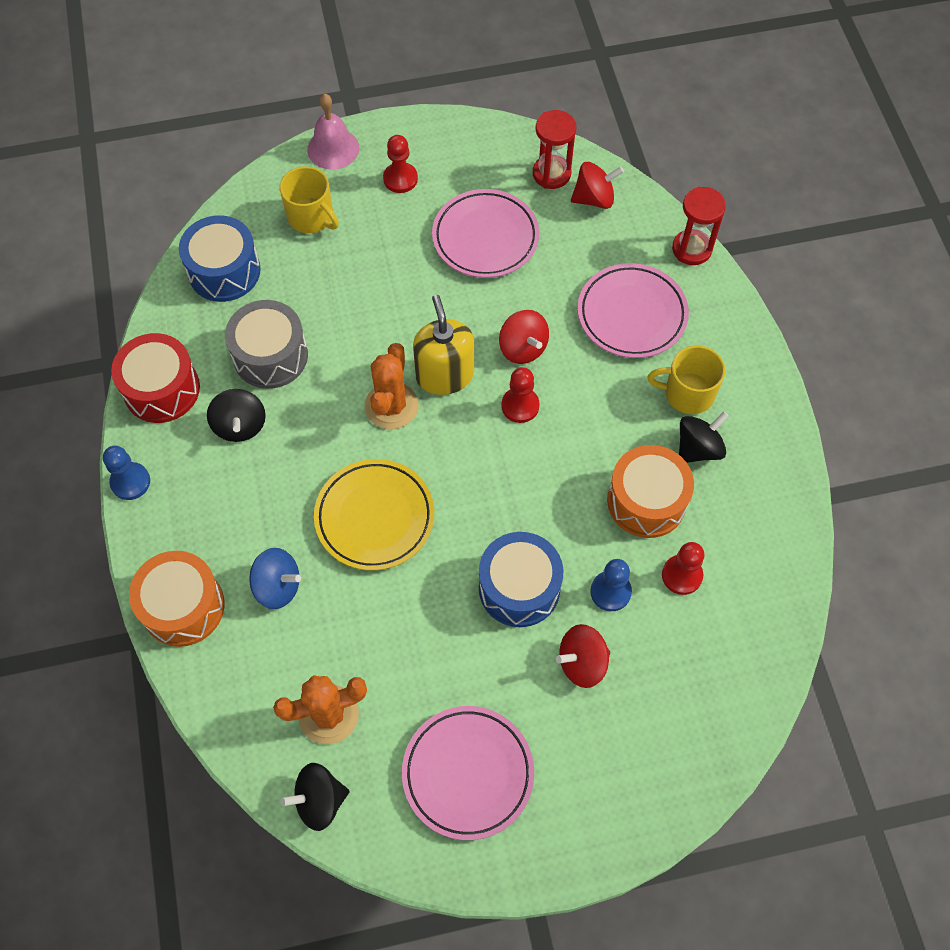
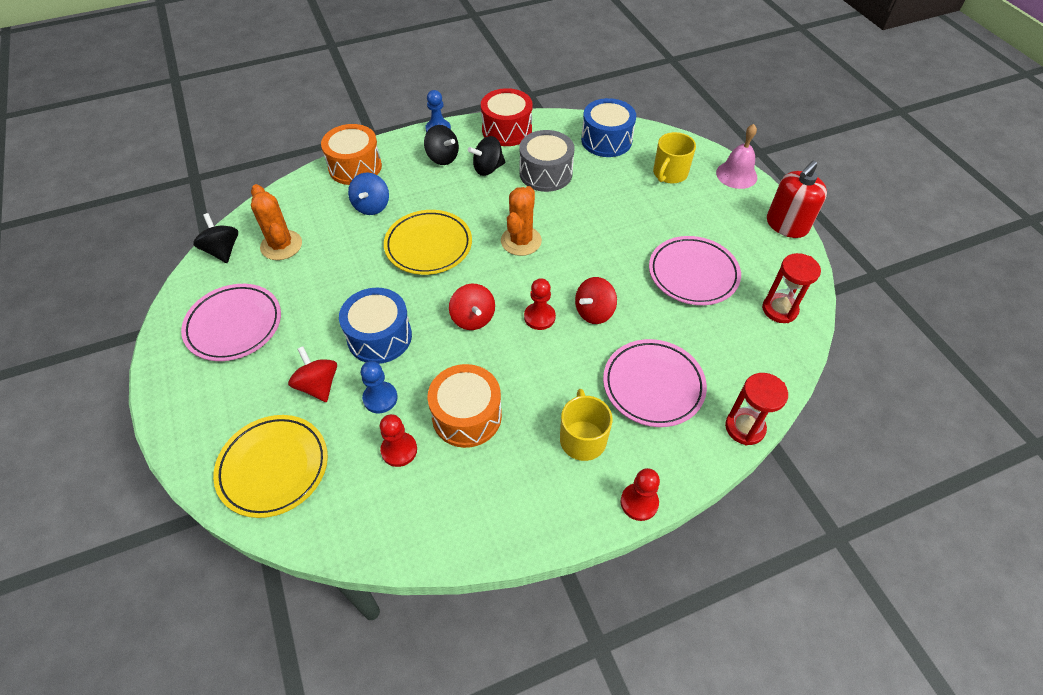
camera: 80 degrees right, 10 degrees down
(391, 406) = (521, 241): orange cactus -> orange cactus turned 75 degrees counterclockwise
(400, 179) = (726, 215): red pawn -> red pawn (639, 502)
(430, 127) = (786, 225): none -> red soap dispenser
(444, 375) = (555, 267): yellow soap dispenser -> none
(594, 199) = (767, 343): red spinning top -> red spinning top (473, 318)
(690, 713) = (273, 467): none -> yellow plate
(698, 448) = (526, 452): black spinning top -> black spinning top (442, 157)

